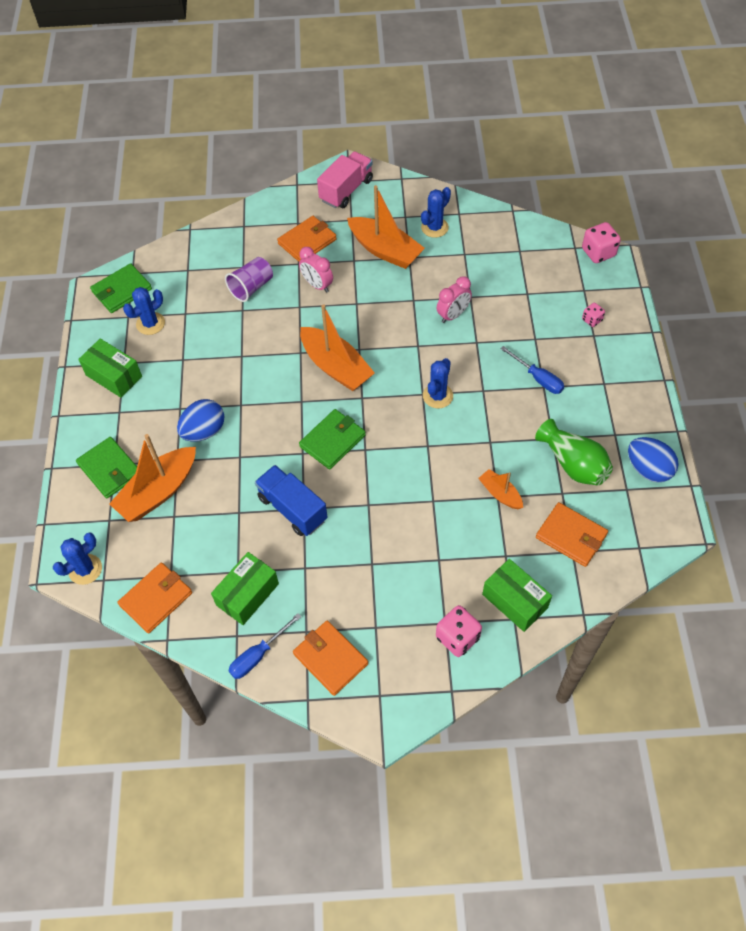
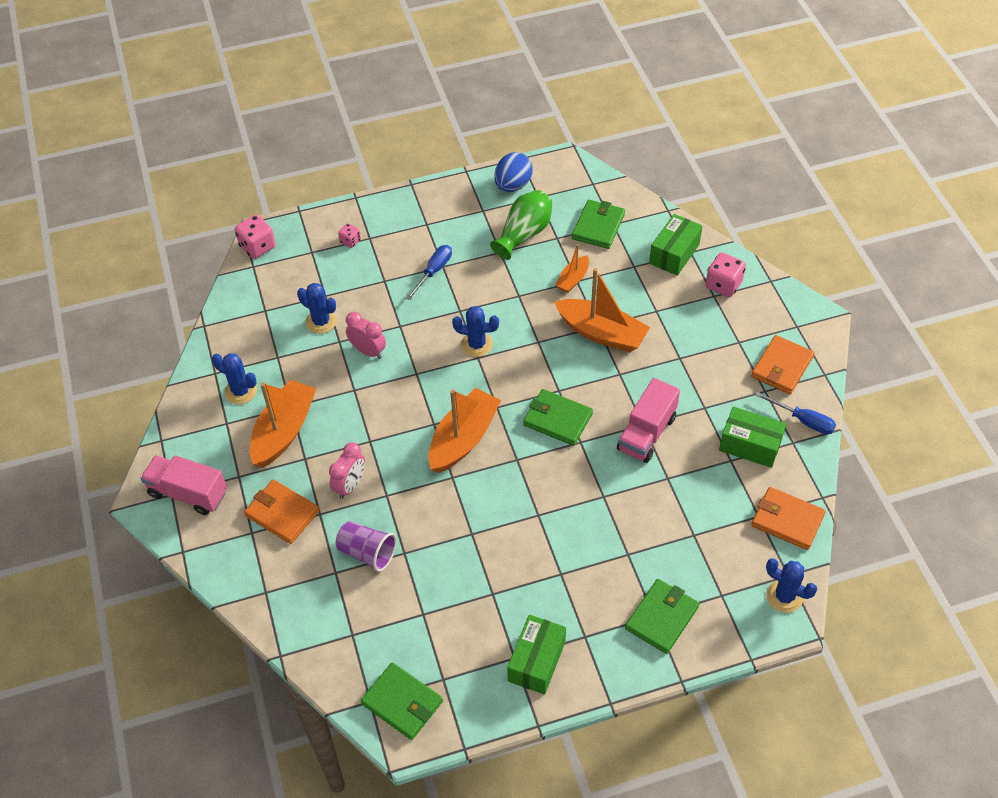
camera: 105 degrees left, 5 degrees down
(150, 323) = (448, 648): blue cactus -> blue cactus (321, 322)
(158, 492) = (671, 559): orange boat -> orange boat (601, 333)
(204, 431) = (583, 540): blue egg -> none
(292, 508) = (646, 433): blue truck -> pink truck
(571, 536) = (598, 226): orange wallet -> green wallet

